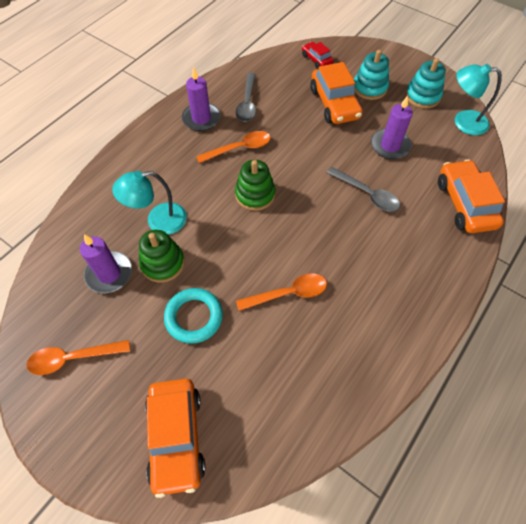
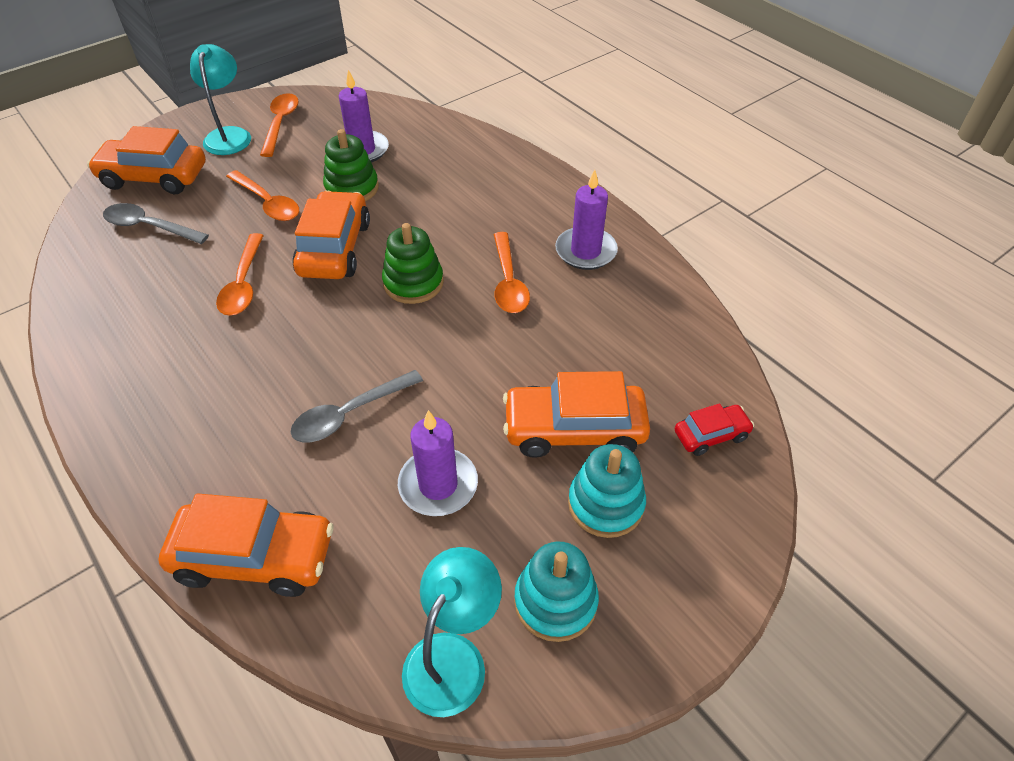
camera: 105 degrees right, 10 degrees down
(158, 221) = (415, 191): turquoise lamp -> turquoise lamp (229, 135)
(194, 317) = (268, 203): turquoise ring -> orange spoon
(235, 250) = (334, 248): none -> orange car
(247, 103) = (606, 309): grey spoon -> grey spoon (149, 227)

